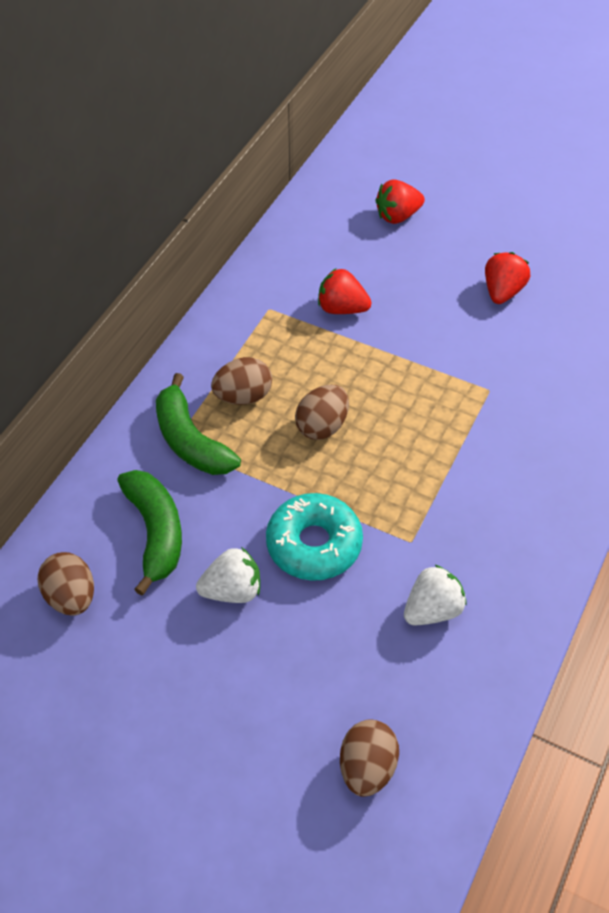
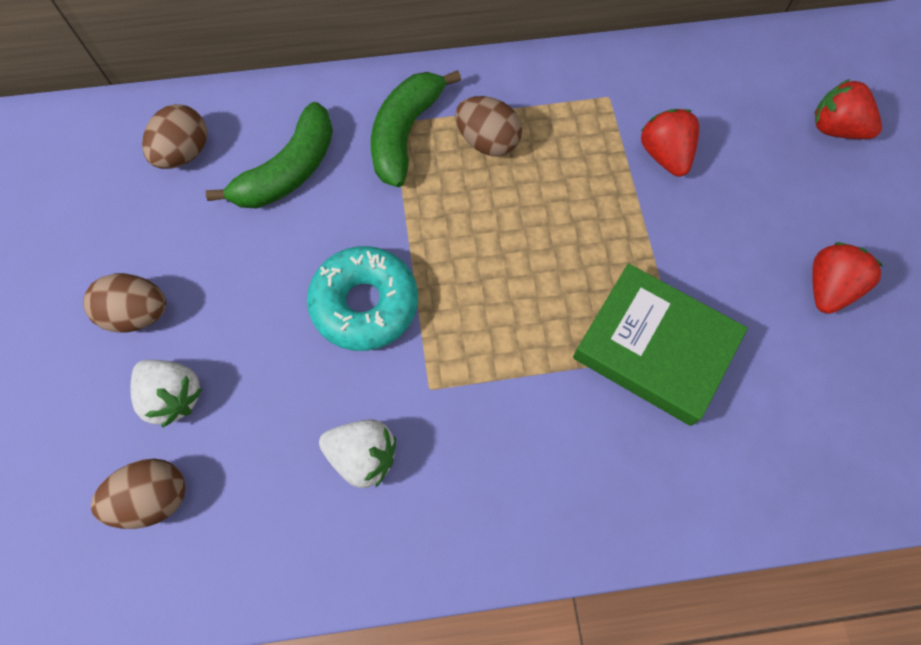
camera: 55 degrees right, 15 degrees up
(232, 590) = (270, 268): white strawberry -> white strawberry (173, 396)
(322, 426) = (506, 227): brown egg -> brown egg (138, 314)
(476, 401) = (654, 348): none -> green book
(502, 291) = (828, 288): red strawberry -> red strawberry turned 45 degrees counterclockwise

